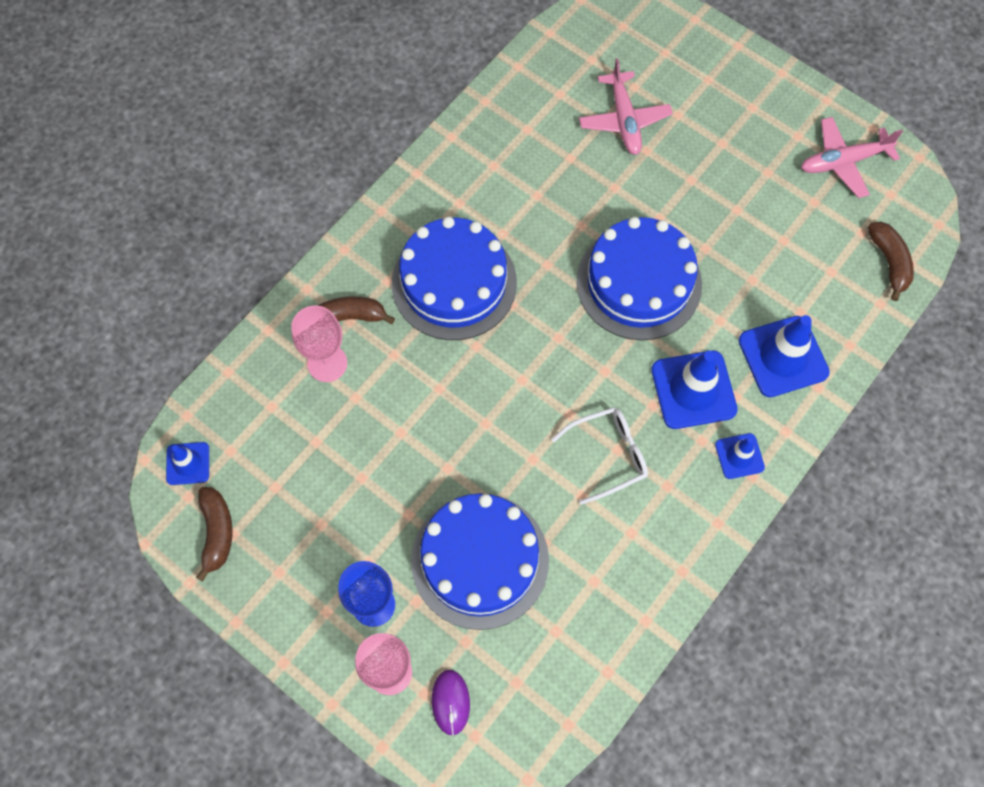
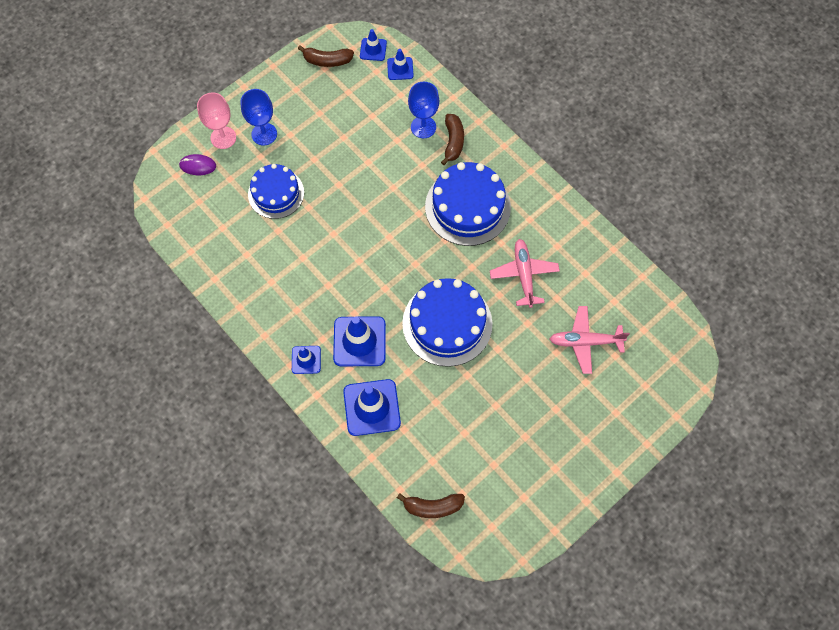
camera: 100 degrees right, 0 degrees up
(222, 415) = (400, 68): none -> blue traffic cone
(327, 363) = (423, 127): pink goblet -> blue goblet
(480, 560) = (276, 193): blue cake -> blue cake, size x0.66
(608, 455) = (325, 278): white glasses -> none
(843, 162) = (526, 497): pink plane -> pink plane (524, 275)

